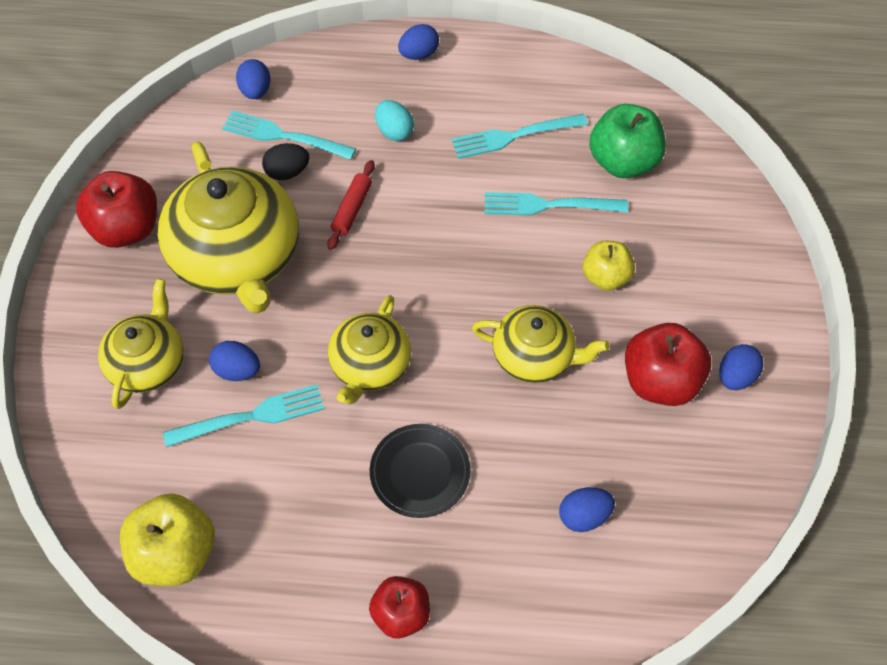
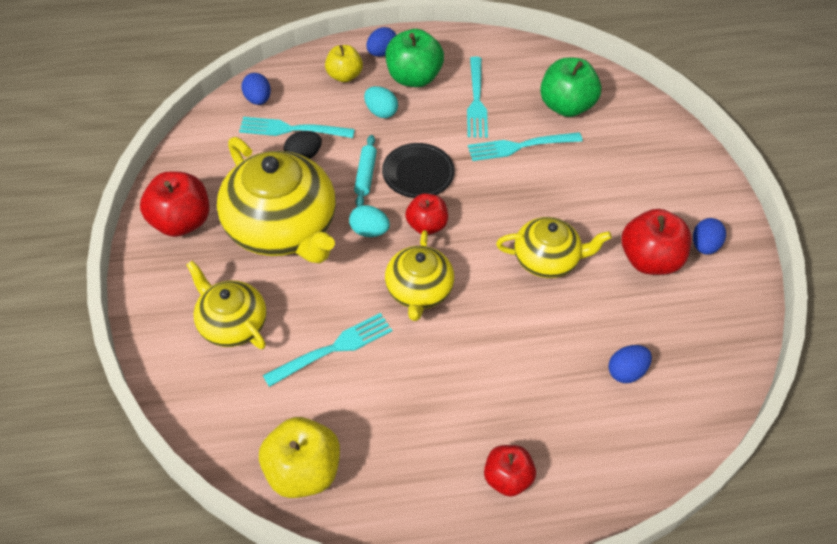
camera: 15 degrees left, 5 degrees down
(148, 363) = (232, 323): yellow teapot -> yellow teapot turned 45 degrees counterclockwise
(237, 370) = (310, 315): blue egg -> none
(335, 280) = (369, 231): none -> turquoise egg
(352, 209) = (365, 175): red rolling pin -> turquoise rolling pin
(404, 286) = (426, 225): none -> red apple
(420, 472) = (486, 364): black plate -> black plate (418, 173)
(447, 93) = (413, 77): none -> green apple
(514, 136) = (476, 100): turquoise fork -> turquoise fork turned 60 degrees counterclockwise
(606, 277) = (582, 191): yellow apple -> yellow apple (344, 76)

